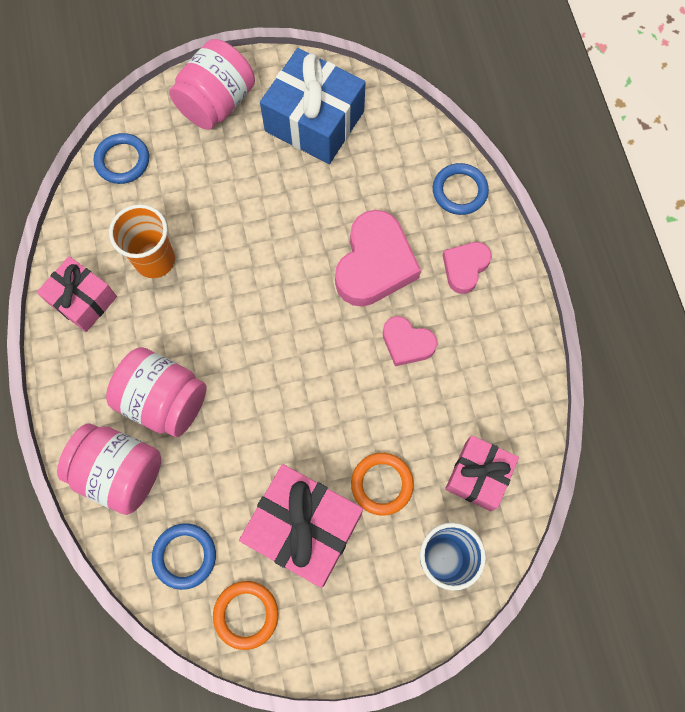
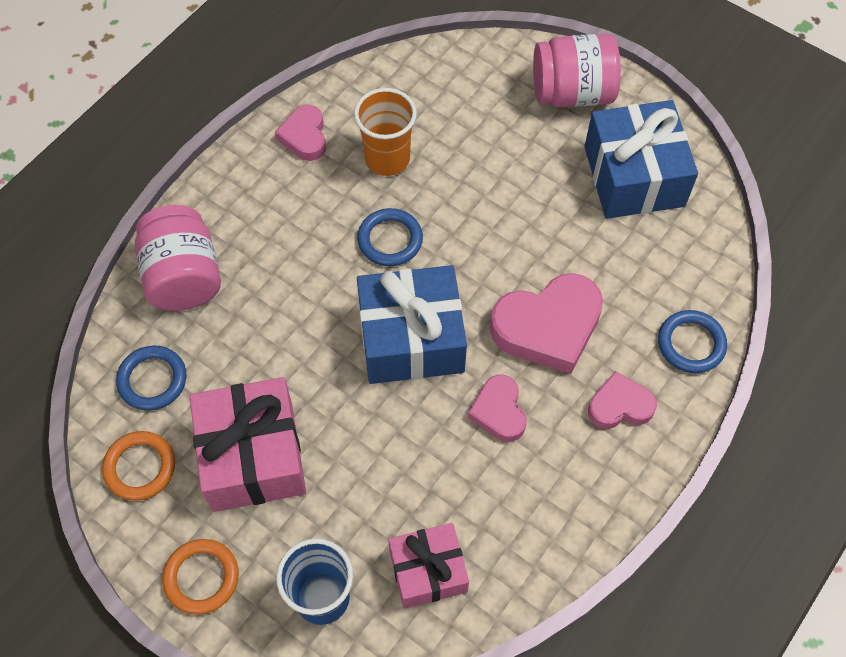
camera: 50 degrees right, 10 degrees down
(83, 300) = (304, 136): pink gift -> pink heart
(122, 161) = (451, 69): blue ring -> blue ring (390, 240)
(164, 400) = (272, 260): pink jar -> none
(308, 356) = (411, 339): none -> blue gift
(382, 484) = (347, 491): orange ring -> orange ring (201, 577)

